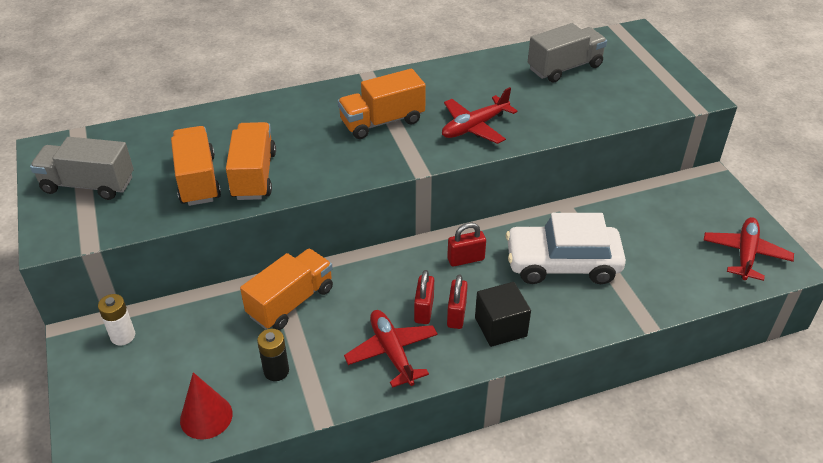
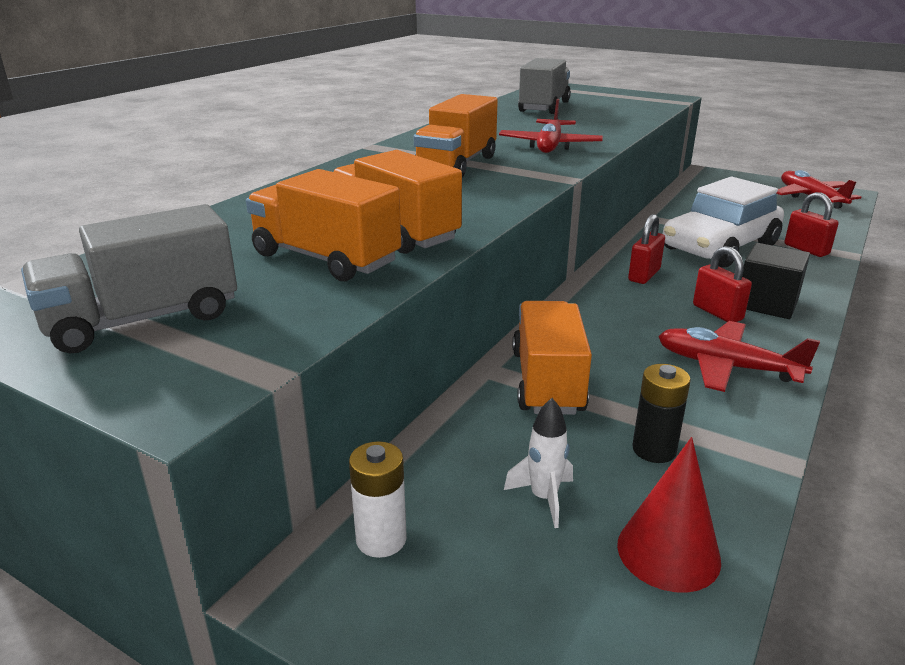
camera: 40 degrees left, 15 degrees down
(199, 360) = (543, 498): none -> white rocket
(424, 310) = (685, 323): red padlock -> red padlock (806, 249)

